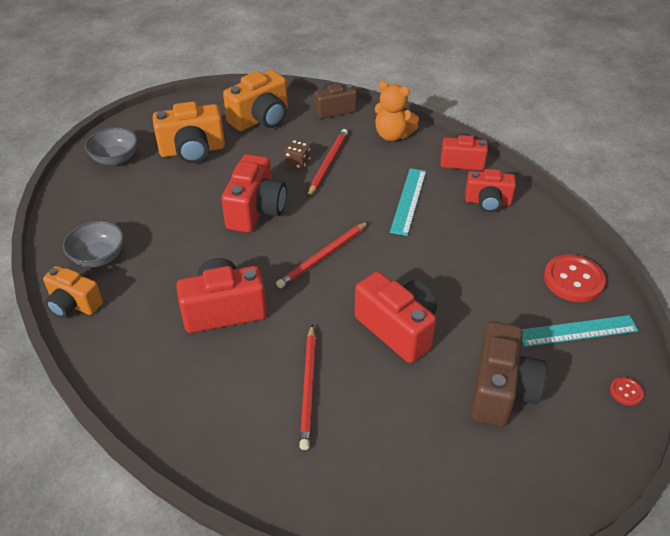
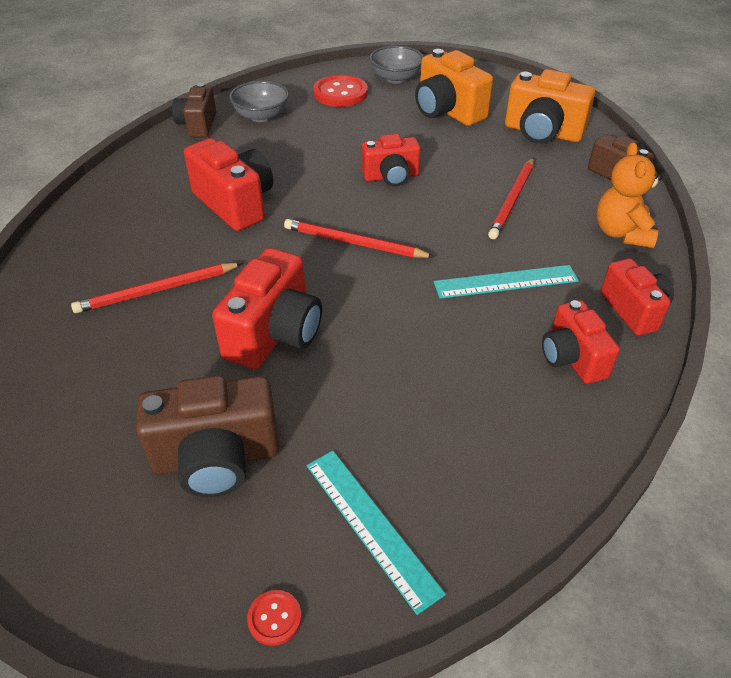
camera: 65 degrees right, 0 degrees up
(74, 304) = (198, 125): orange camera -> brown camera
(256, 210) = (391, 177): red camera -> red camera, size x0.66
(297, 163) = (493, 179): brown dice -> none
(327, 164) = (512, 200): red pencil -> red pencil turned 120 degrees clockwise
(573, 280) = (478, 498): red button -> red button (340, 93)

